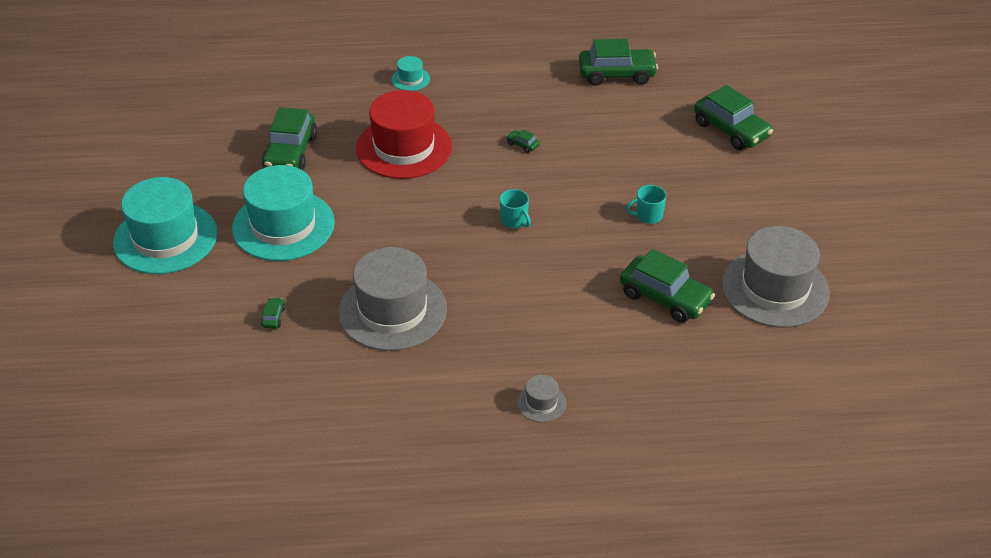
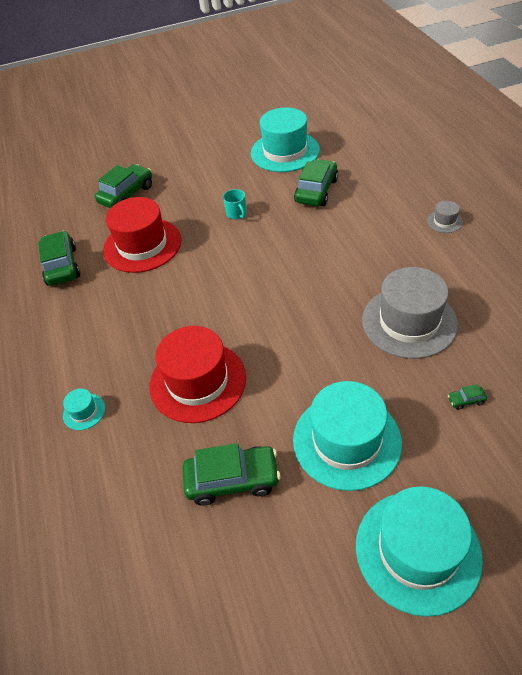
camera: 100 degrees left, 5 degrees up
(514, 220) = (270, 280): turquoise mug -> none
(522, 145) = (172, 299): green car -> none
(624, 133) = (142, 245): none -> red hat
(775, 288) = (285, 151): grey hat -> turquoise hat

